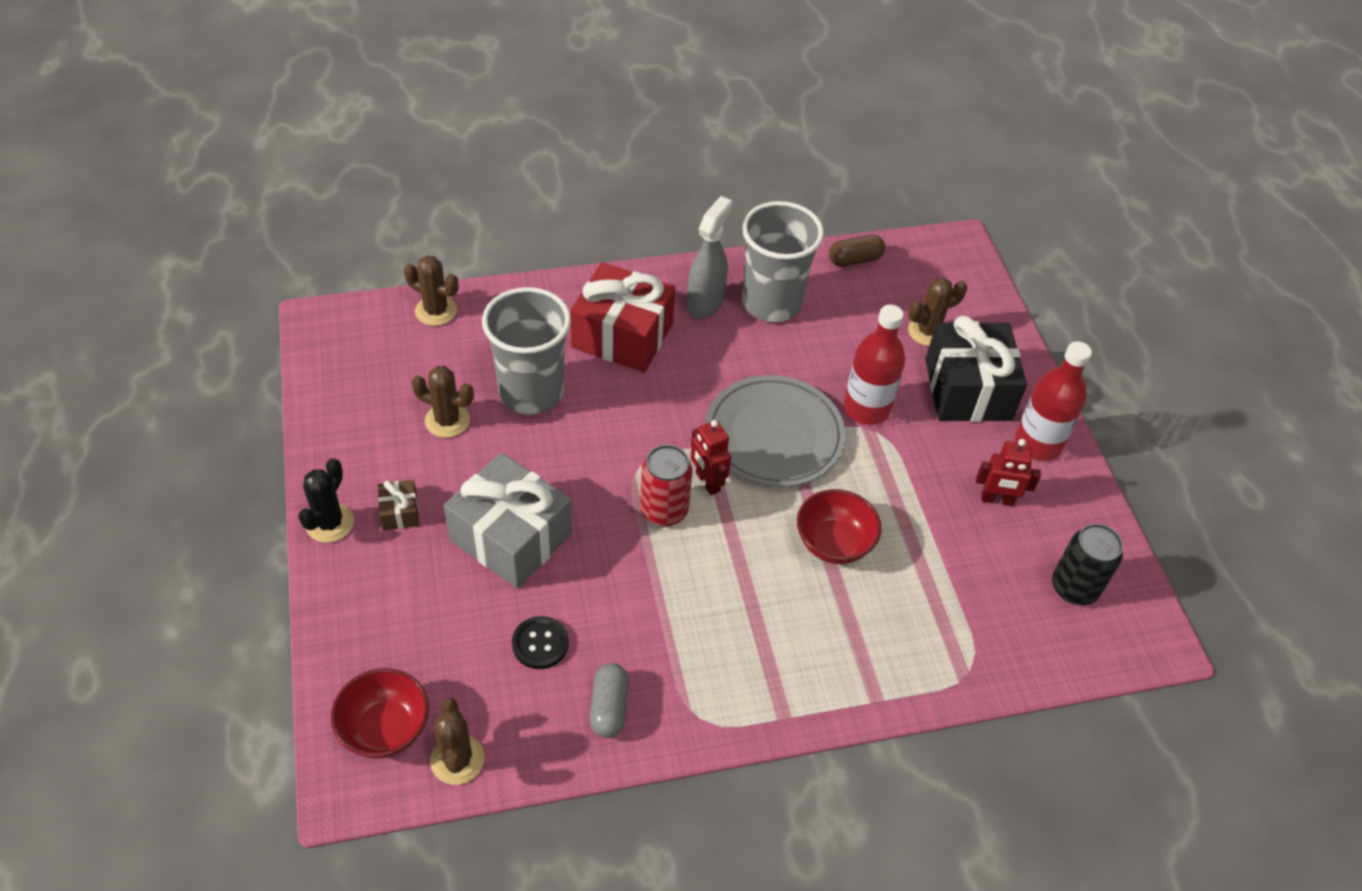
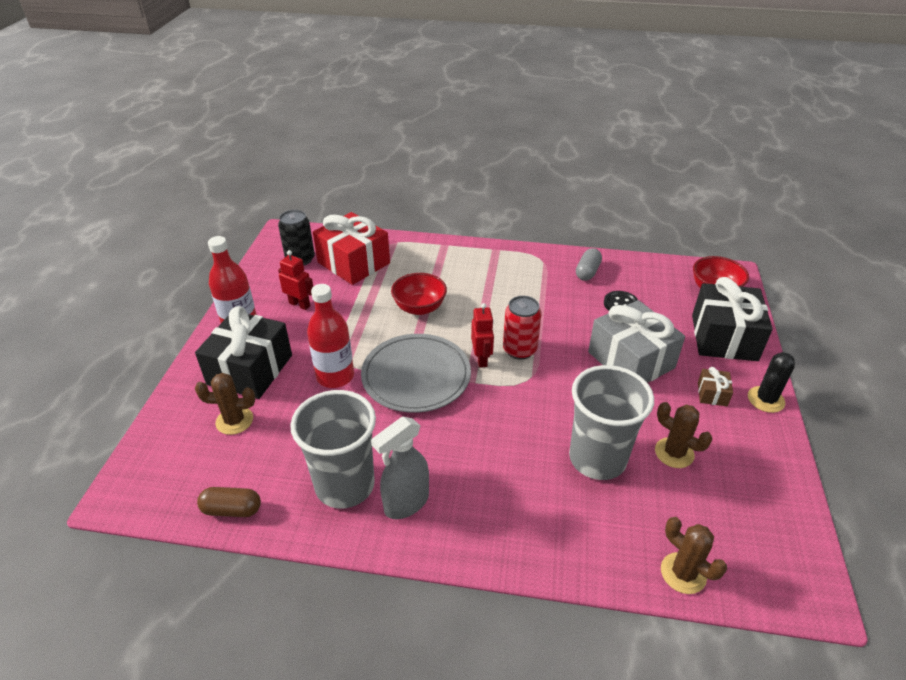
camera: 155 degrees left, 10 degrees down
(377, 619) = (724, 337): none -> black gift
(457, 759) = (674, 271): brown cactus -> none
(622, 335) = (499, 490): red gift -> red gift (353, 263)

